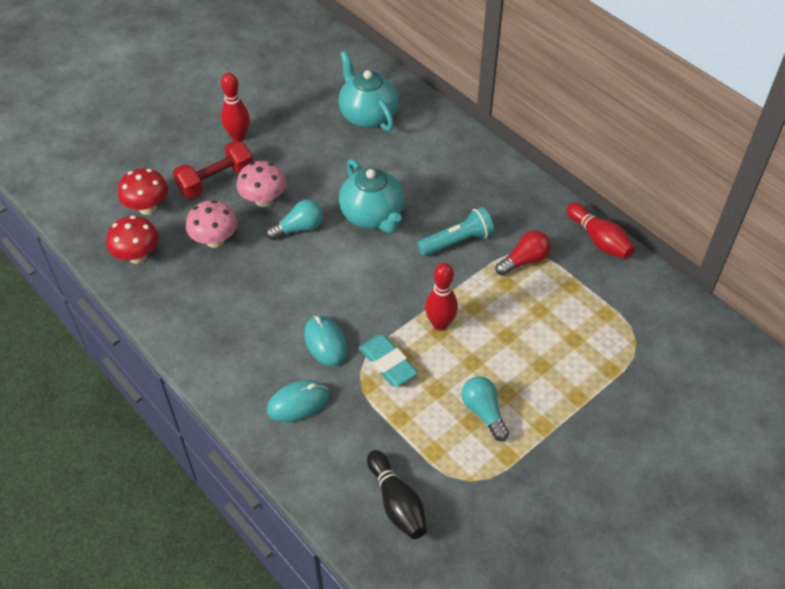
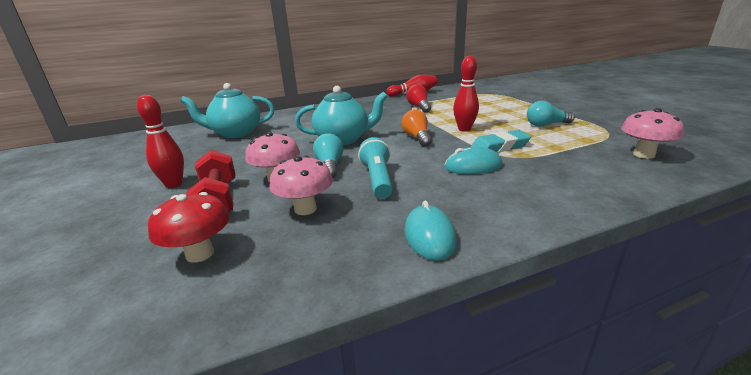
camera: 70 degrees left, 25 degrees down
(137, 256) = (279, 270): red mushroom -> none
(298, 403) = (545, 183): turquoise mouse -> turquoise mouse (429, 236)
(397, 281) = (417, 137): none -> orange light bulb
(397, 502) = (643, 154): black bowling pin -> pink mushroom
(457, 241) = (390, 119): turquoise flashlight -> turquoise flashlight (377, 179)

